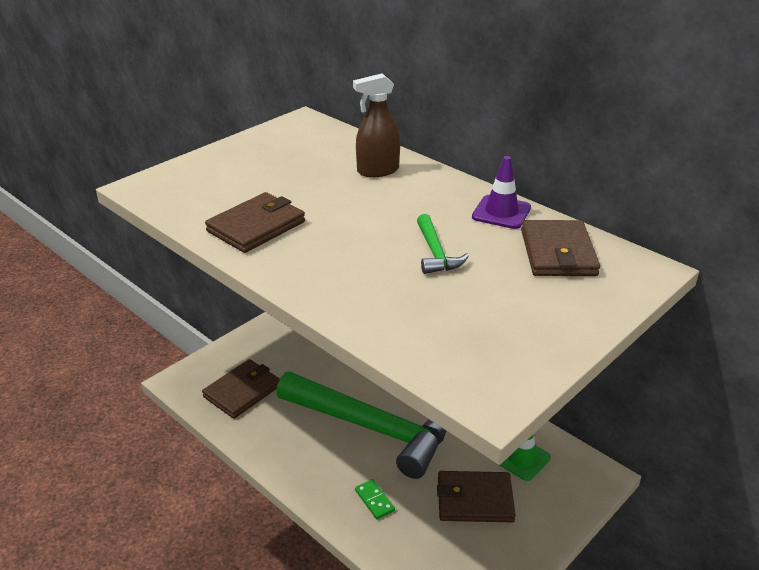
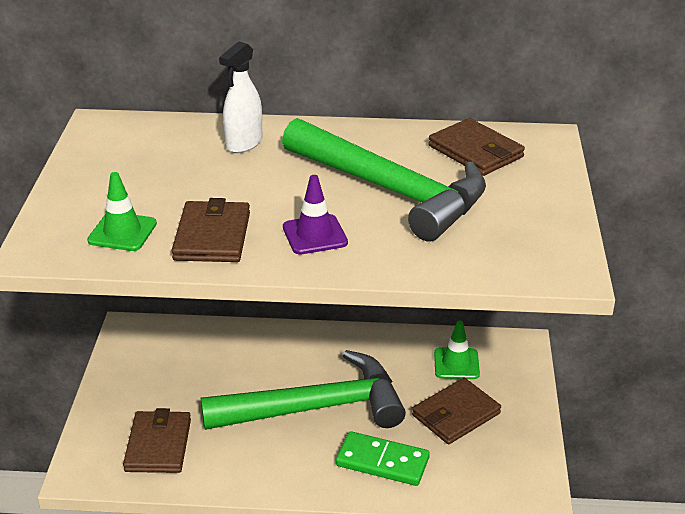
camera: 40 degrees left, 0 degrees up
(207, 197) = (122, 232): none -> green traffic cone
(374, 500) = (382, 461): green domino -> green domino, size x1.91
(377, 171) = (244, 143): brown spray bottle -> white spray bottle
(435, 253) = (391, 191): green hammer -> green hammer, size x2.49
(501, 212) = (394, 137): purple traffic cone -> purple traffic cone (314, 235)

